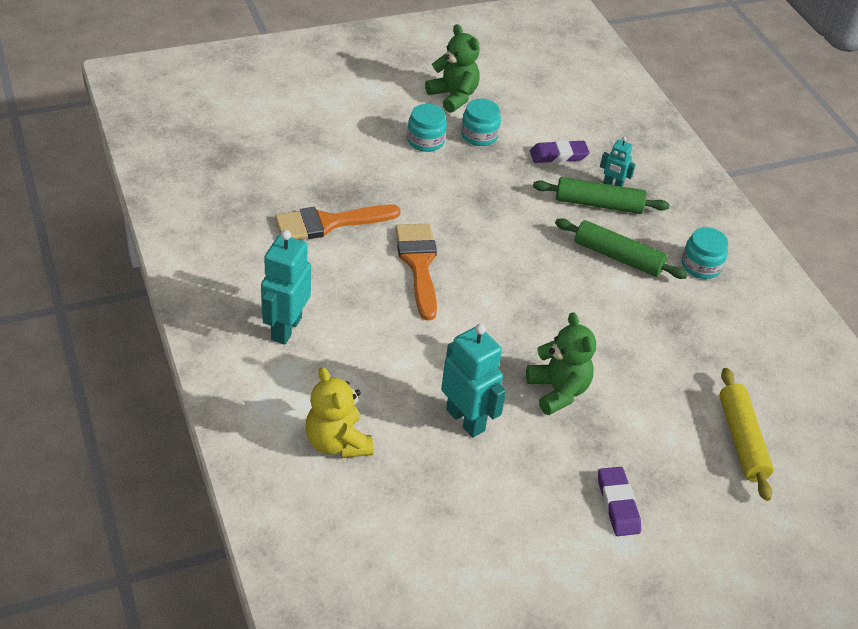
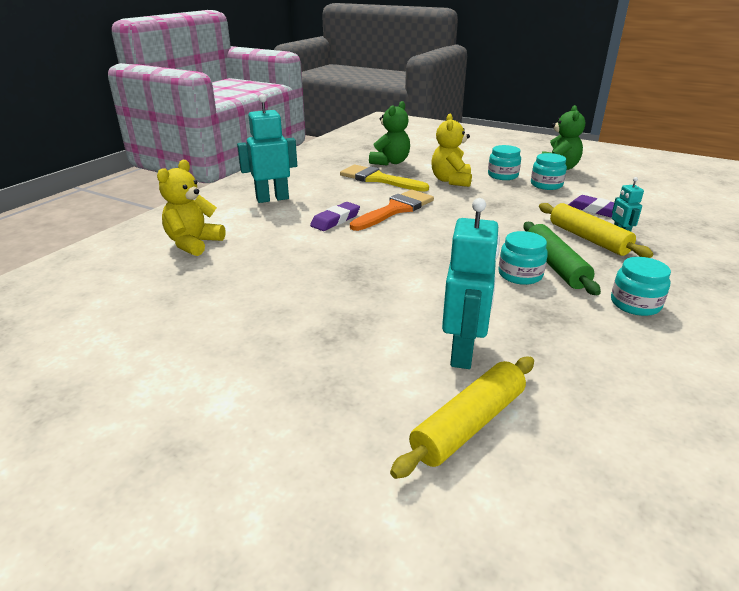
camera: 55 degrees right, 15 degrees down
(328, 223) = (378, 179): orange brush -> yellow brush
(396, 181) = (451, 181): none -> yellow teddy bear
(466, 420) = (275, 275): turquoise robot -> turquoise robot (463, 353)
(558, 391) = (364, 297): green teddy bear -> green teddy bear (390, 162)
(598, 204) = (588, 238): green rolling pin -> yellow rolling pin
(611, 285) = (520, 275): none -> turquoise jar
(617, 504) = (270, 379): purple eraser -> purple eraser (335, 220)

